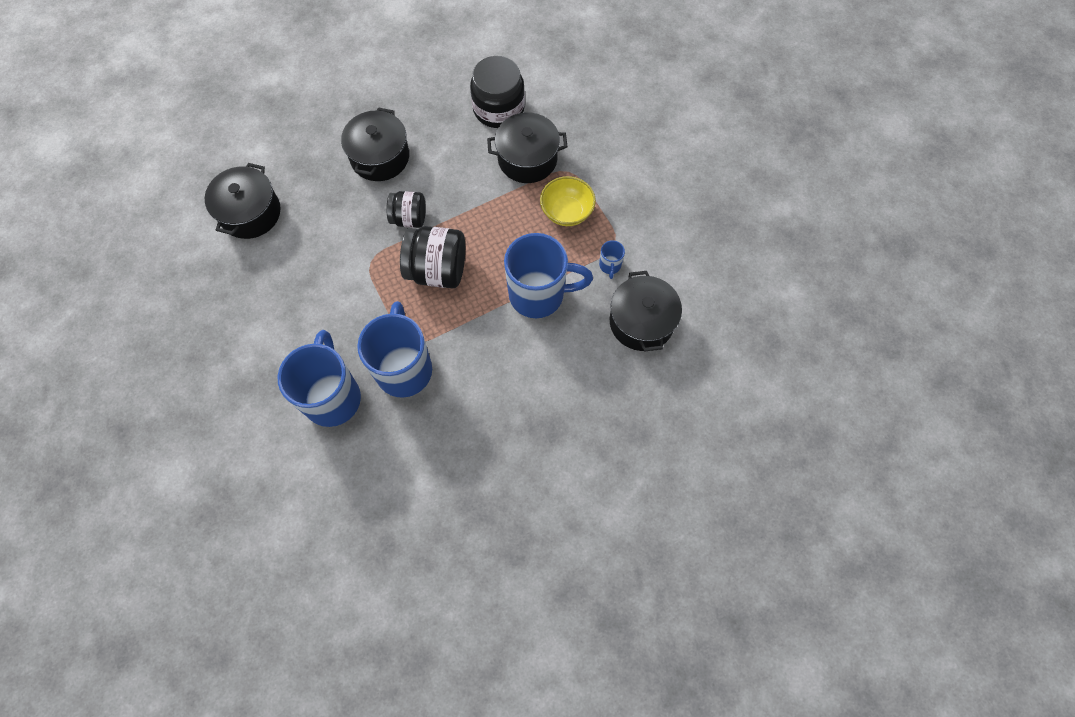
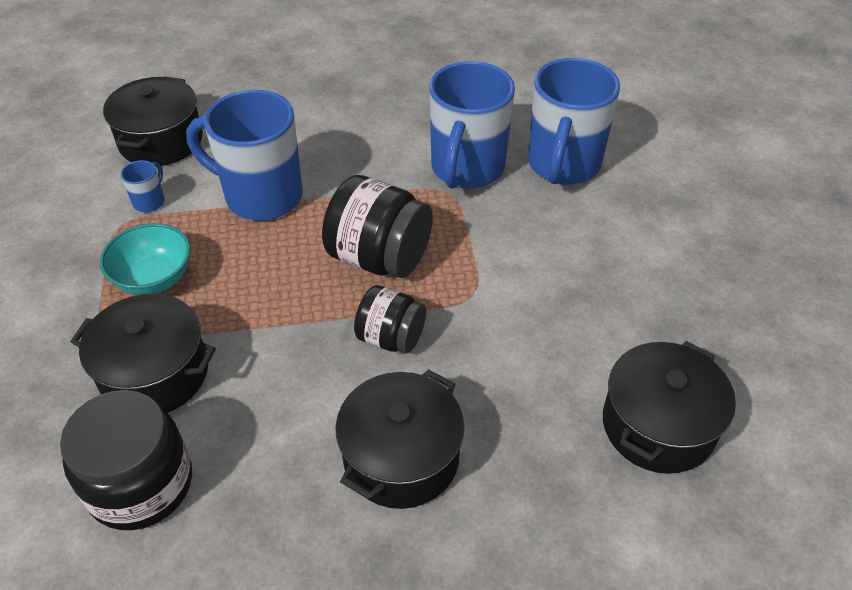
camera: 160 degrees left, 20 degrees down
(566, 212) = (154, 279): yellow bowl -> turquoise bowl

